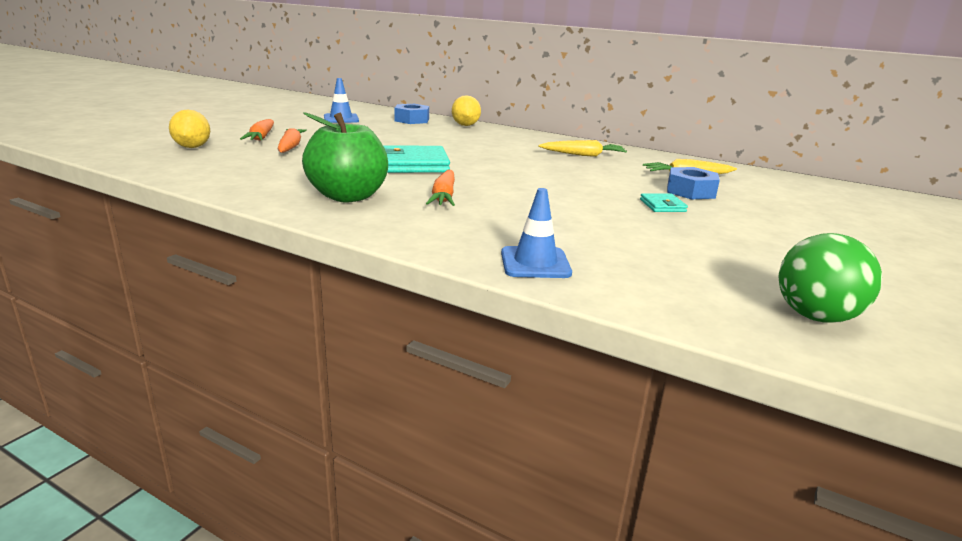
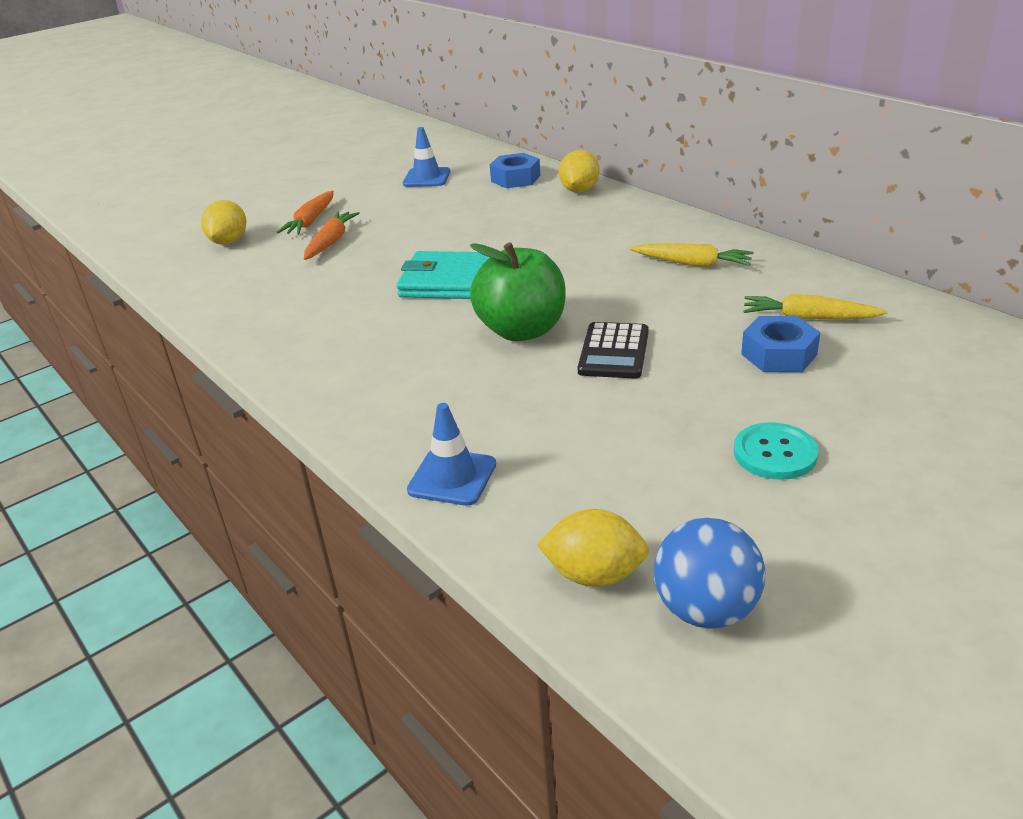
camera: 25 degrees right, 10 degrees up
(348, 196) = (334, 342): green apple -> green apple (522, 330)
(444, 196) = (439, 348): orange carrot -> none
(580, 194) = (613, 352): none -> black calculator
(662, 206) = (706, 383): turquoise wallet -> none
(713, 307) = (594, 575): none -> yellow lemon
(750, 235) = (775, 453): none -> turquoise button
(815, 316) = (706, 610): green ball -> blue ball

